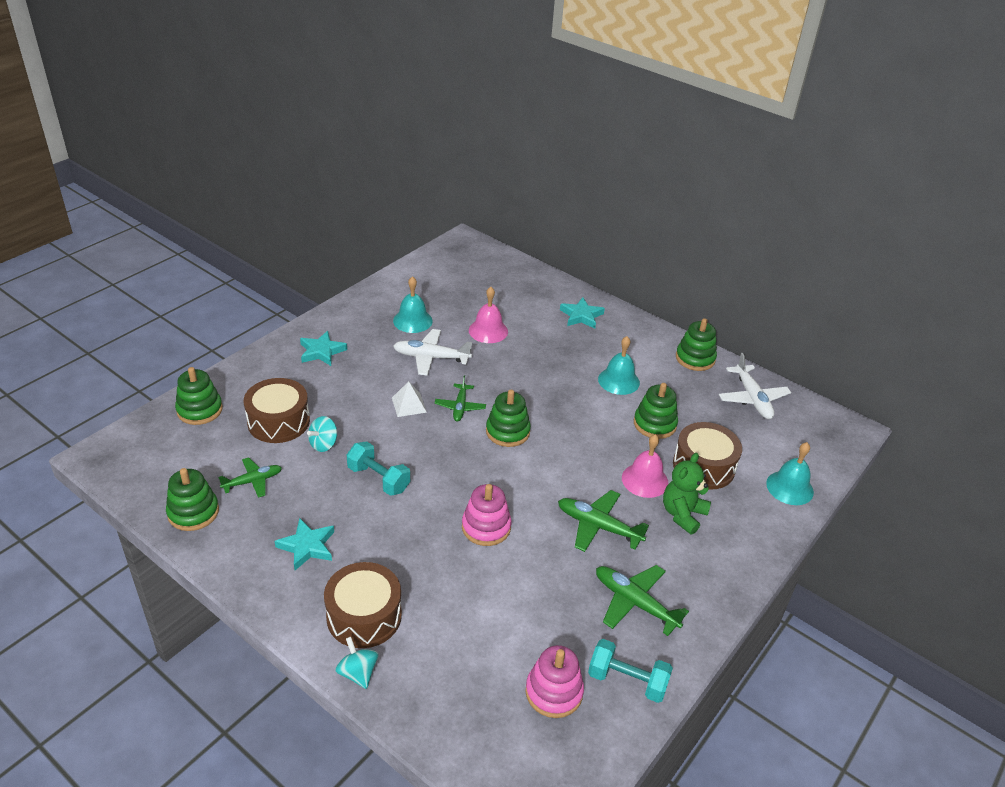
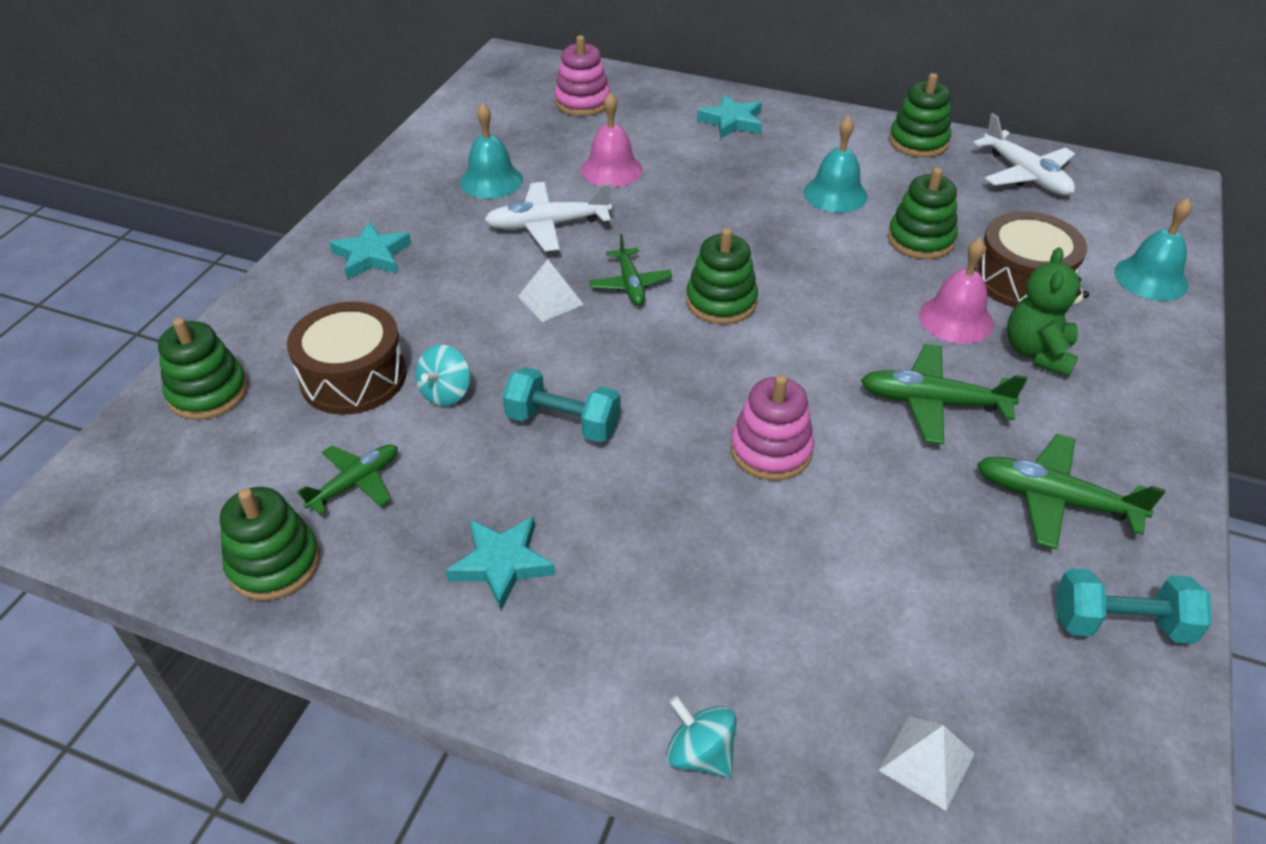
camera: 15 degrees left, 5 degrees up
(364, 616) = (658, 651): brown drum -> none
(473, 715) = (926, 762): none -> white pyramid
(554, 692) = (1026, 679): pink stacking toy -> pink stacking toy (582, 102)

